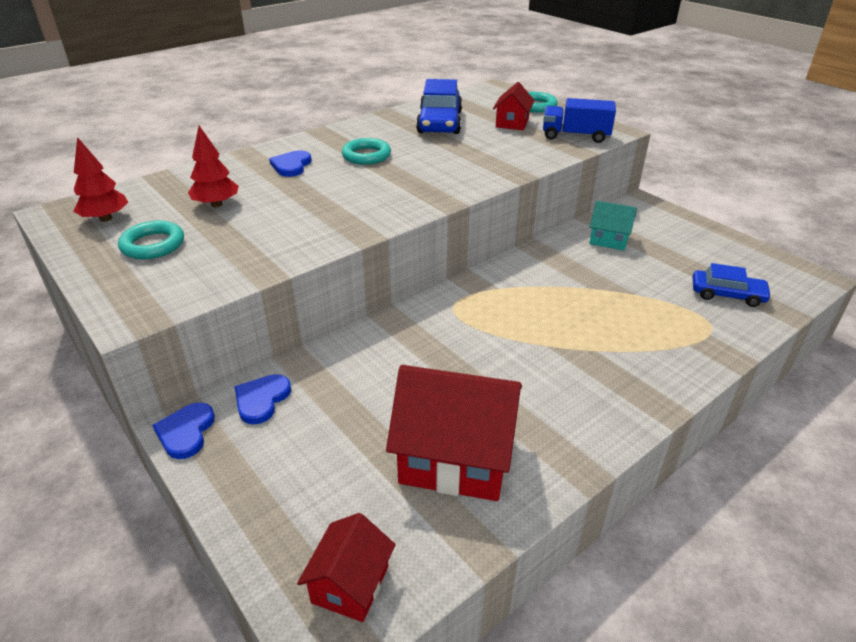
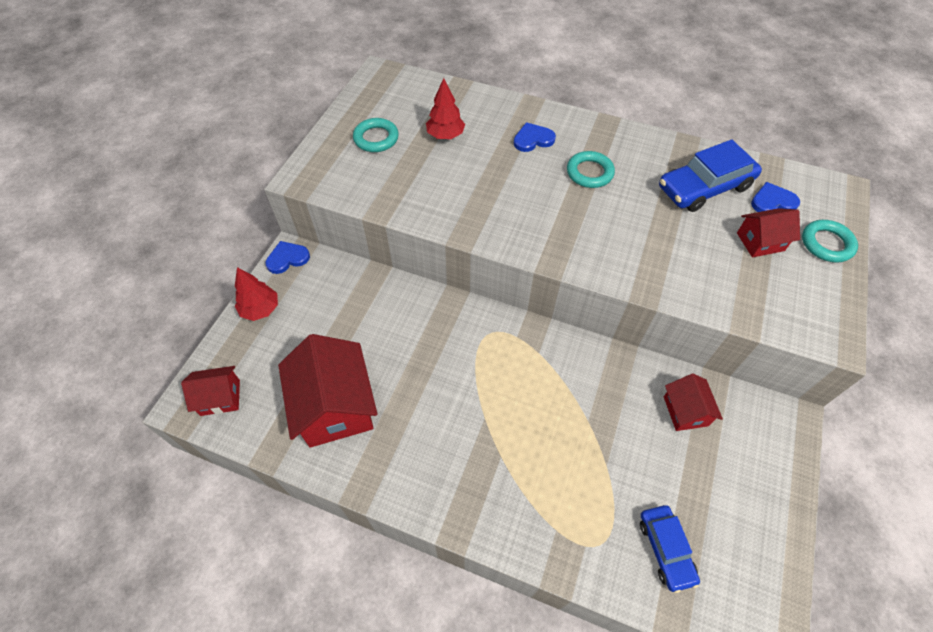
camera: 60 degrees right, 20 degrees up
(105, 218) = (389, 98): red tree -> red tree (260, 309)
(261, 400) = (330, 277): blue heart -> blue heart (772, 201)
(575, 136) = (781, 306): blue truck -> none
(609, 240) = (685, 411): turquoise house -> red house

